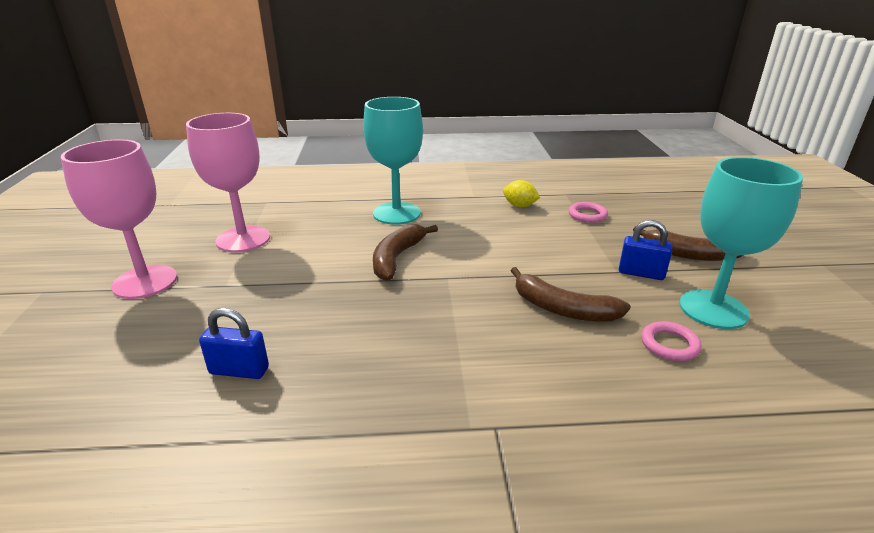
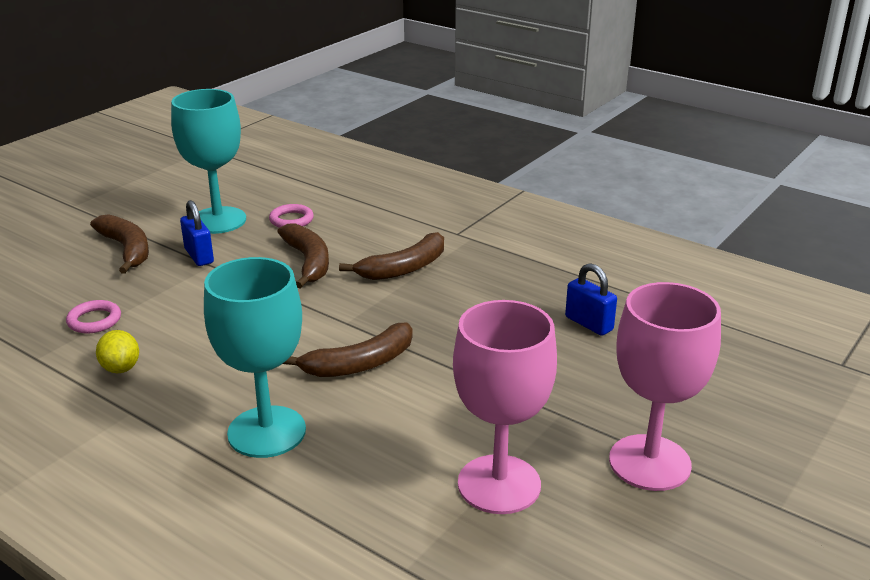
camera: 140 degrees left, 0 degrees up
(478, 345) = (404, 268): none -> brown banana

